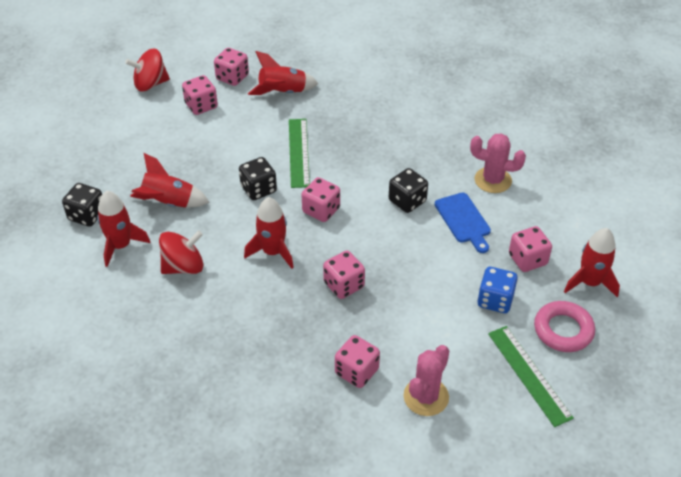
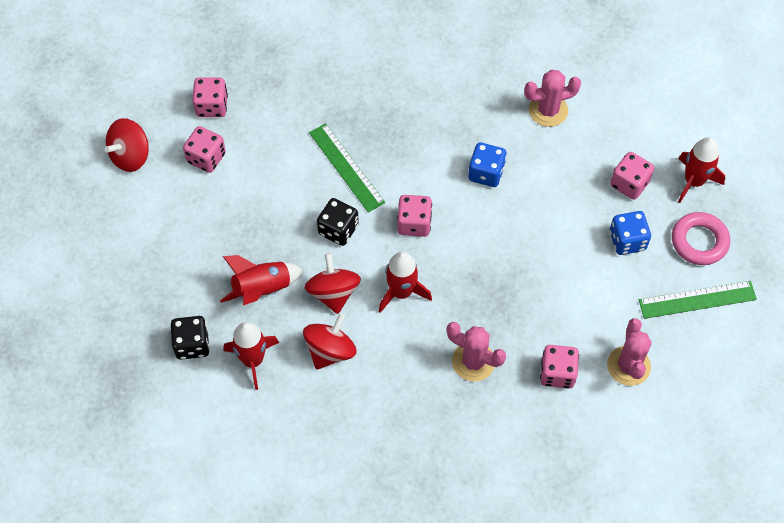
camera: 30 degrees left, 15 degrees up
(219, 229) = (333, 293): none -> red spinning top
(283, 92) = (278, 101): red rocket -> none
(291, 328) = (473, 361): none -> pink cactus
(344, 285) = (489, 293): pink dice -> none
(407, 201) = (486, 173): black dice -> blue dice
(463, 220) = (549, 169): blue cutting board -> none
(529, 374) = (697, 299): green ruler -> green ruler turned 45 degrees counterclockwise

